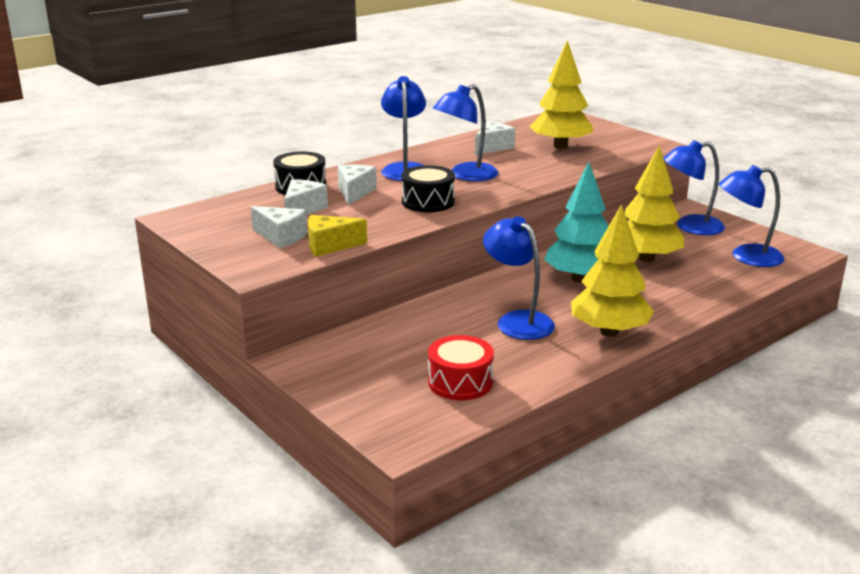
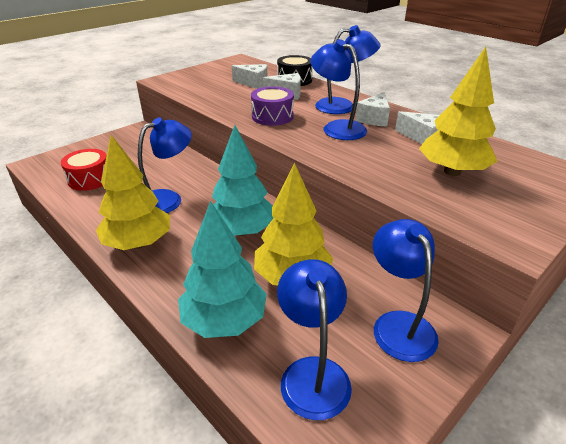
camera: 85 degrees right, 10 degrees up
(281, 237) = (209, 82): white cheese -> white cheese (374, 119)
(329, 246) = (193, 93): yellow cheese -> none
(428, 202) = (272, 116): black drum -> purple drum
(707, 286) = (224, 320): none -> turquoise tree

